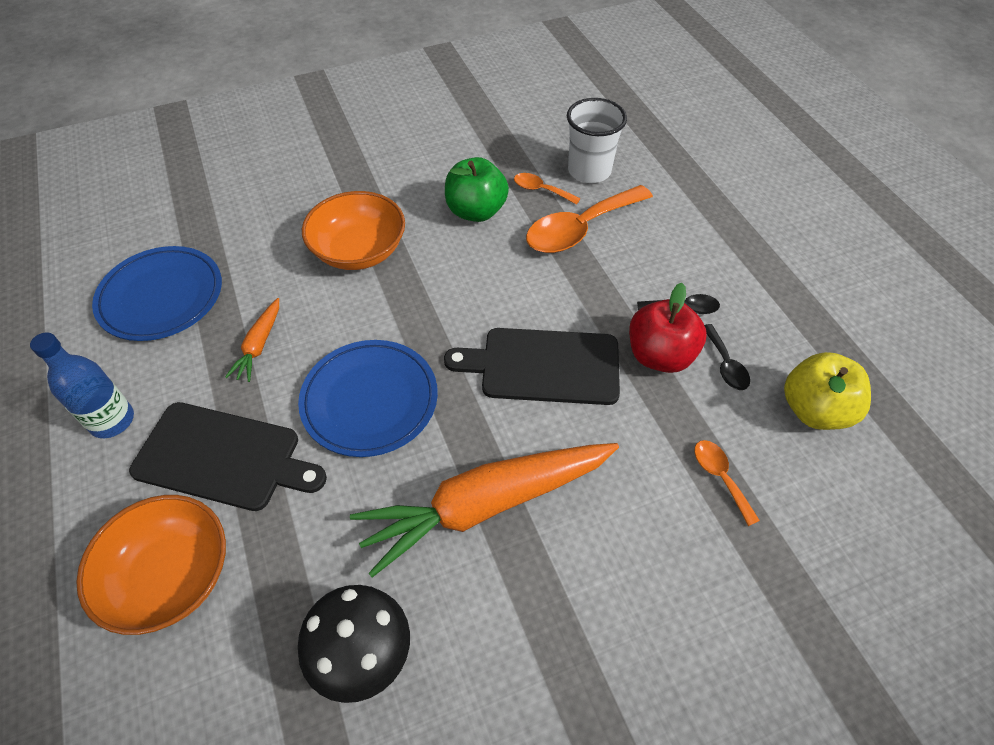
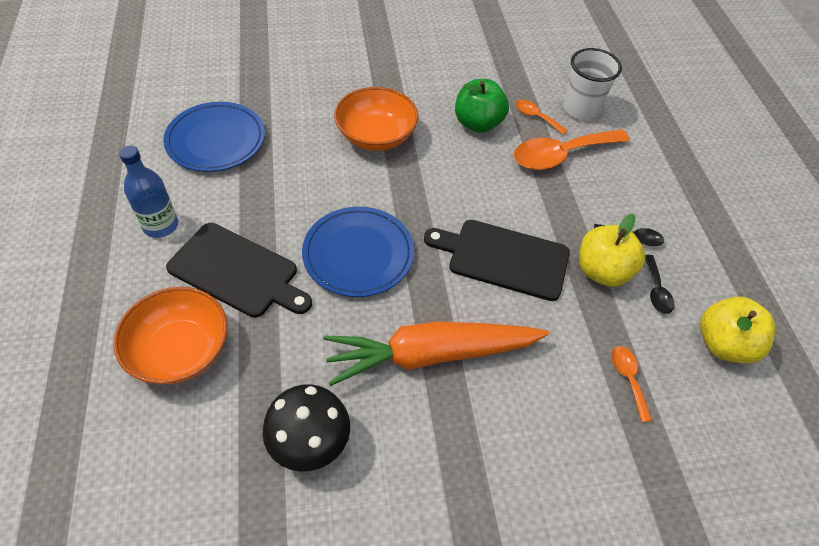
camera: 10 degrees right, 0 degrees up
(259, 345) = (282, 193): orange carrot -> none
(660, 355) = (602, 271): red apple -> yellow apple

